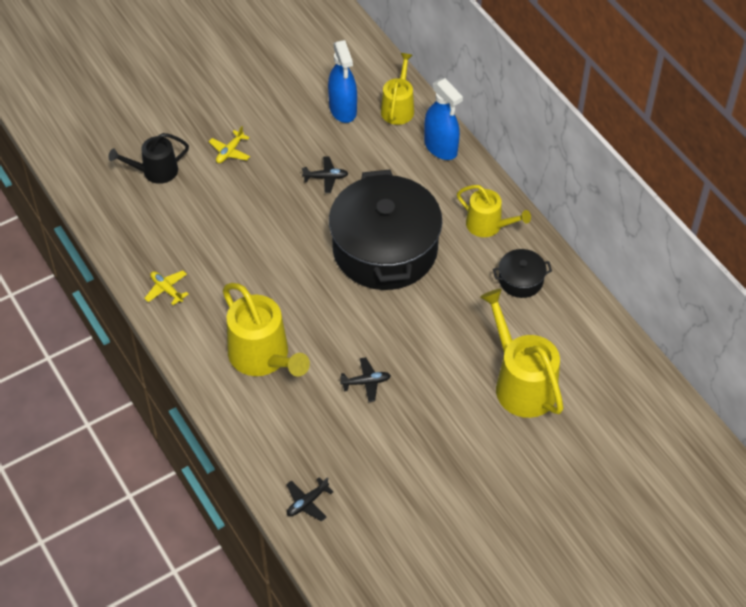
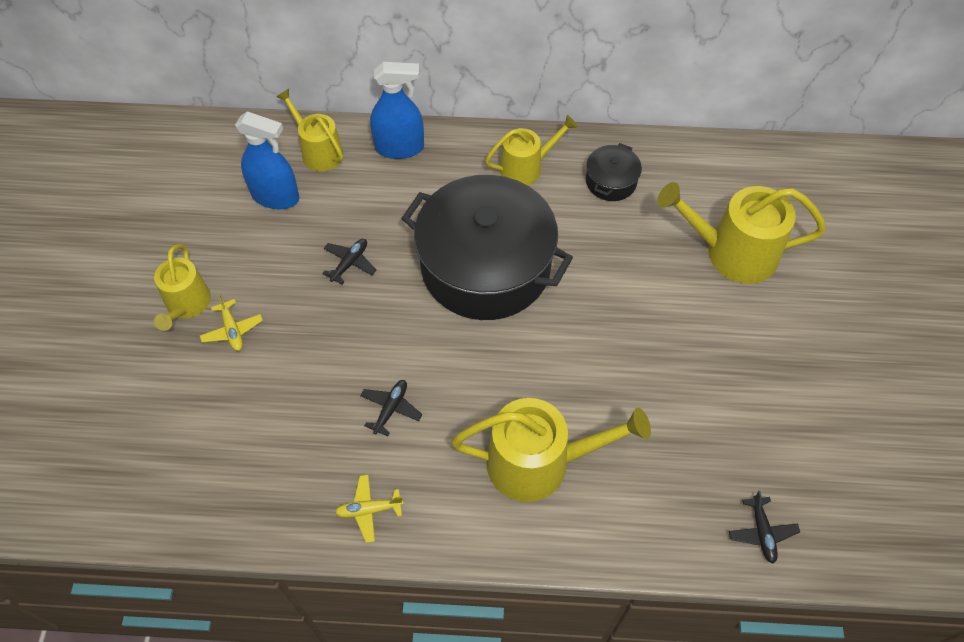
camera: 55 degrees left, 5 degrees up
(155, 171) = (189, 421): black watering can -> none
(229, 119) = (186, 304): none -> yellow watering can
(366, 382) = (641, 383): black plane -> black plane (391, 409)

